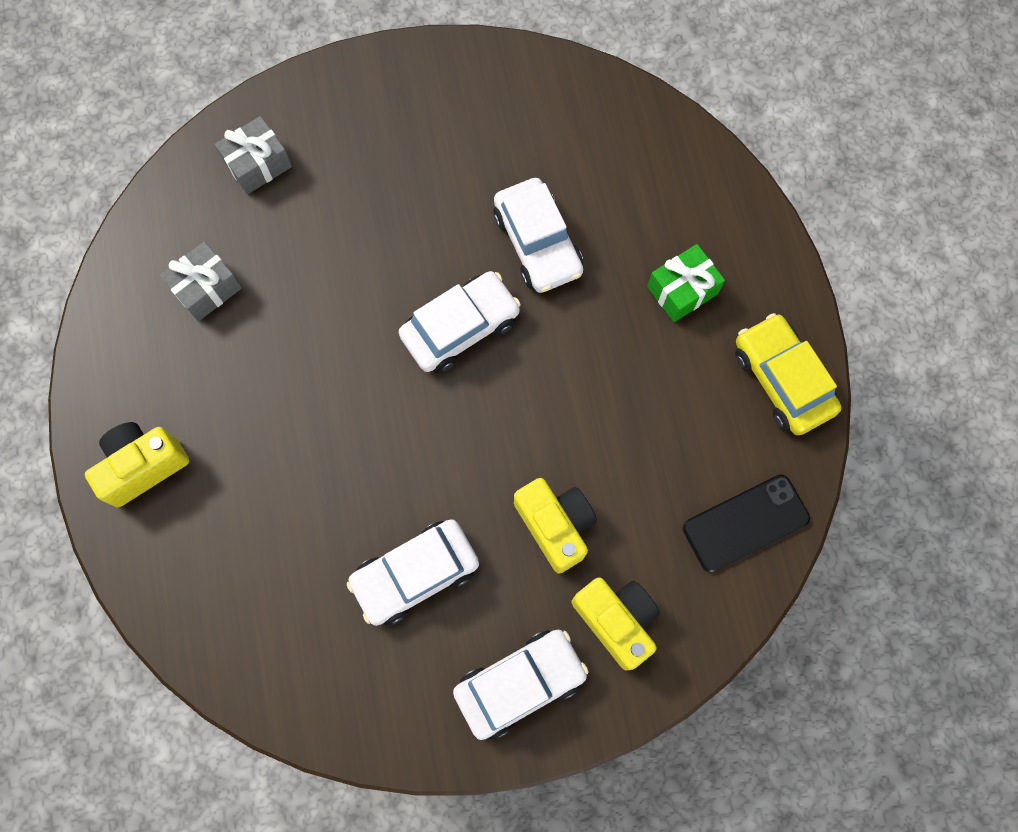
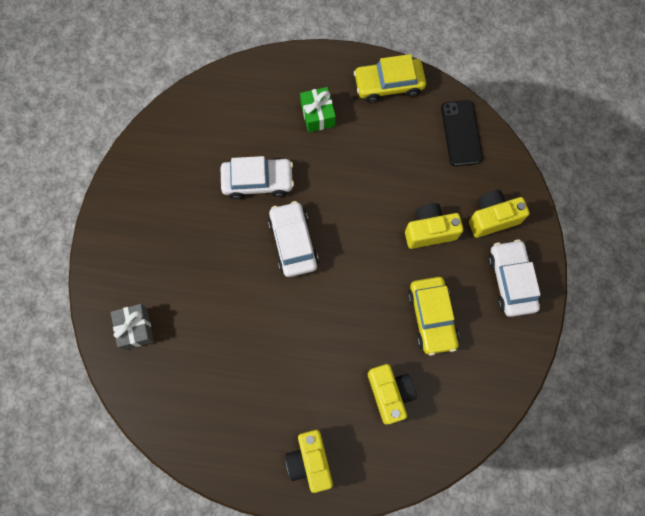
camera: 70 degrees left, 0 degrees up
(206, 288) = (207, 387): grey gift -> none
(275, 548) = (390, 393): none -> yellow camera
(415, 574) = (432, 317): white car -> yellow car

